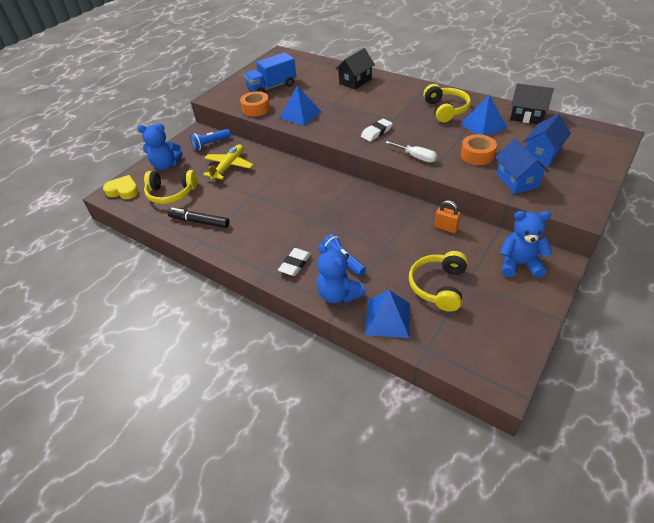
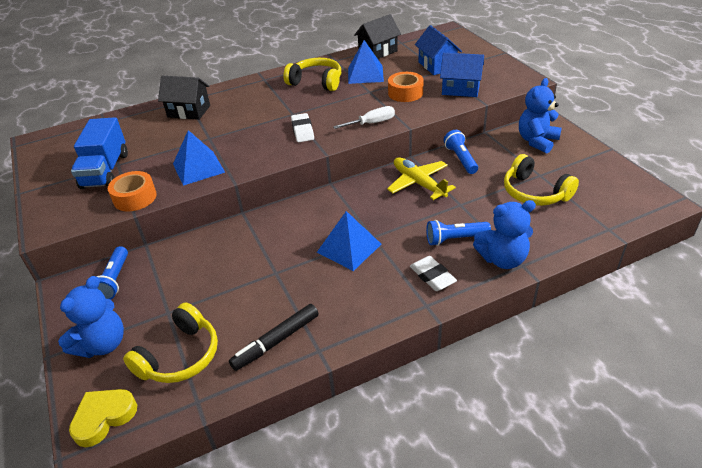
camera: 60 degrees left, 5 degrees down
(229, 166) = (189, 277): yellow plane -> yellow plane (418, 183)
(355, 81) = (189, 111): black house -> black house turned 60 degrees counterclockwise
(388, 318) = (557, 238): blue pyramid -> blue pyramid (349, 248)
(446, 228) = (461, 159): orange padlock -> blue flashlight

